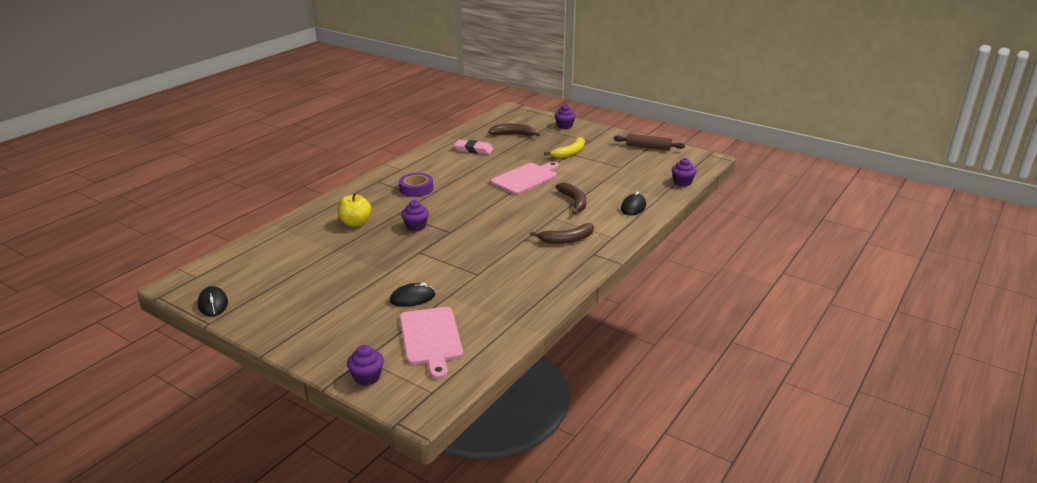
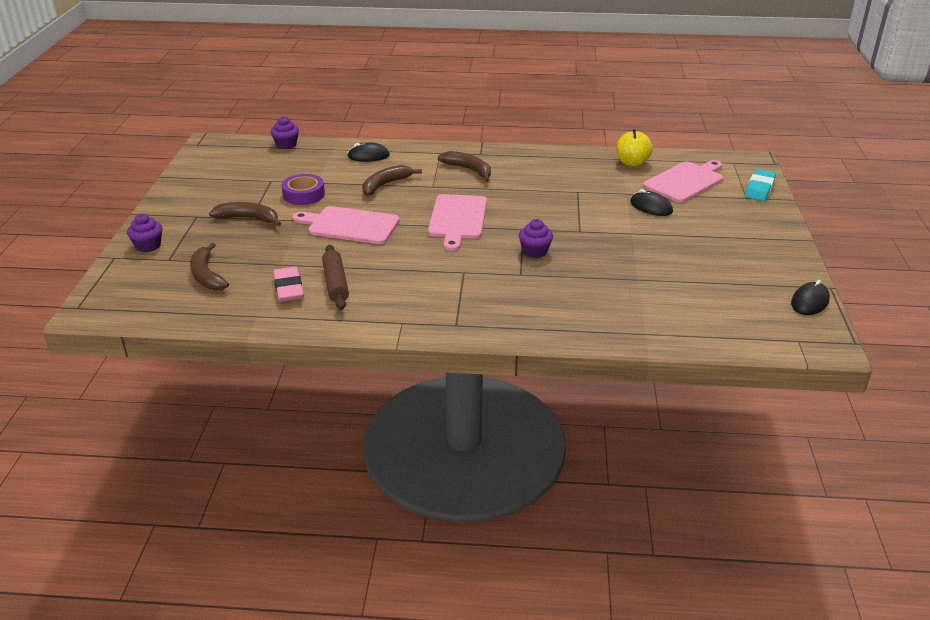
camera: 120 degrees left, 5 degrees up
(355, 223) = (573, 292): yellow apple -> yellow apple (632, 163)
(367, 377) = (759, 188): purple cupcake -> turquoise eraser
(416, 189) = (449, 286): purple tape -> purple tape (303, 194)
(492, 213) = (457, 219): none -> pink cutting board
(570, 153) = (249, 218): yellow banana -> brown banana
(648, 147) = (196, 178): brown rolling pin -> brown rolling pin (336, 283)

